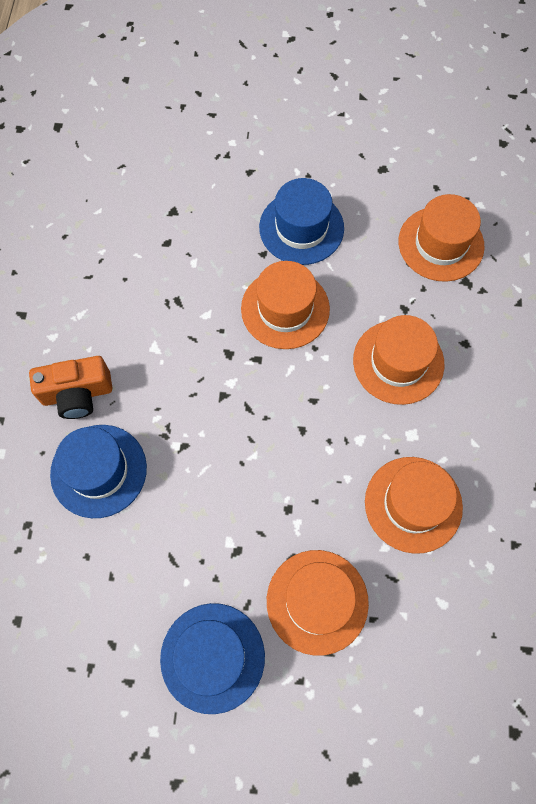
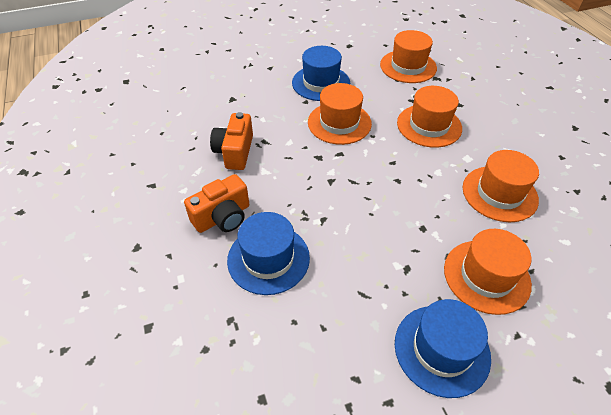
camera: 25 degrees left, 20 degrees down
(134, 303) = (235, 152): none -> orange camera

